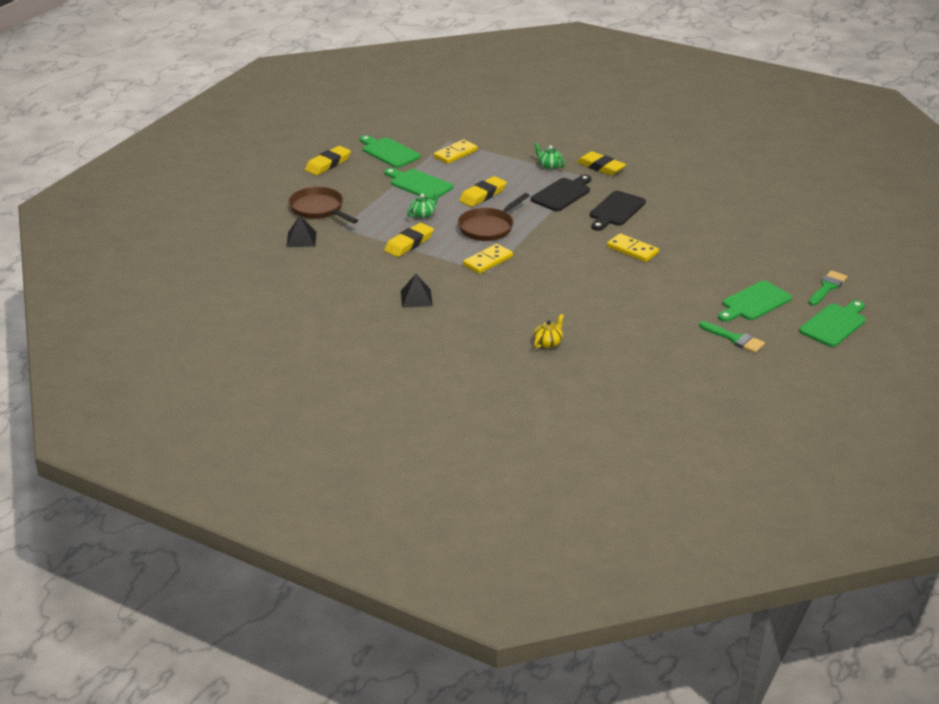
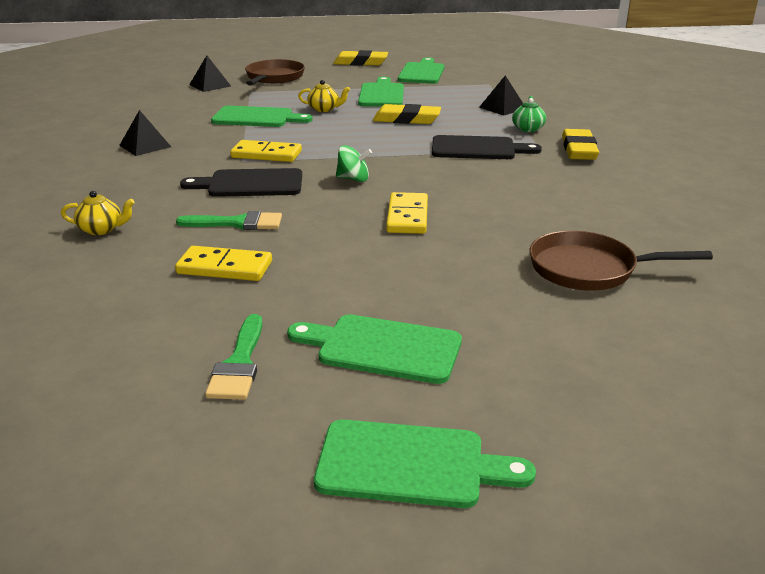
camera: 55 degrees right, 5 degrees down
(409, 243) = (257, 118): yellow eraser -> green cutting board
(423, 214) = (324, 109): green teapot -> yellow teapot
(455, 154) = (469, 92): yellow domino -> yellow domino (224, 268)
(488, 227) = (341, 137): brown pan -> brown pan (589, 269)
(502, 157) = (502, 108): none -> black pyramid
(563, 247) = (353, 179): none -> green spinning top
(616, 210) = (491, 182): black cutting board -> black cutting board (250, 184)
(827, 287) = (540, 412): green brush -> green brush (237, 223)

